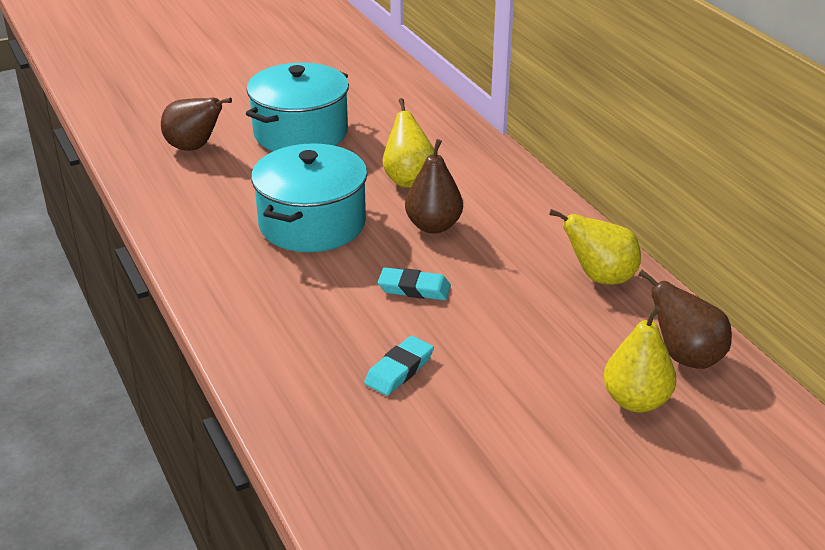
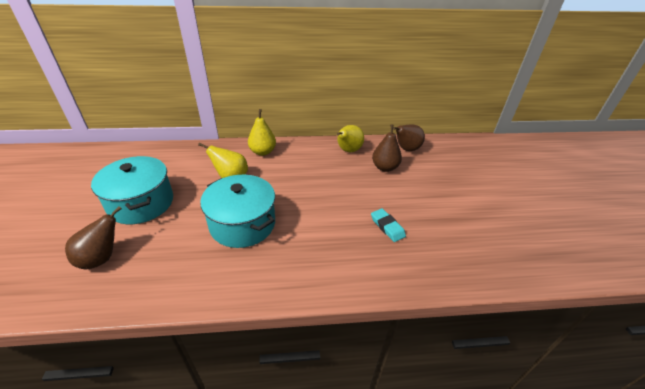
camera: 70 degrees left, 5 degrees up
(414, 288) = (326, 203): turquoise eraser -> none
(433, 226) = (278, 182): brown pear -> brown pear (385, 167)
(636, 401) = (428, 168): yellow pear -> yellow pear (263, 152)

